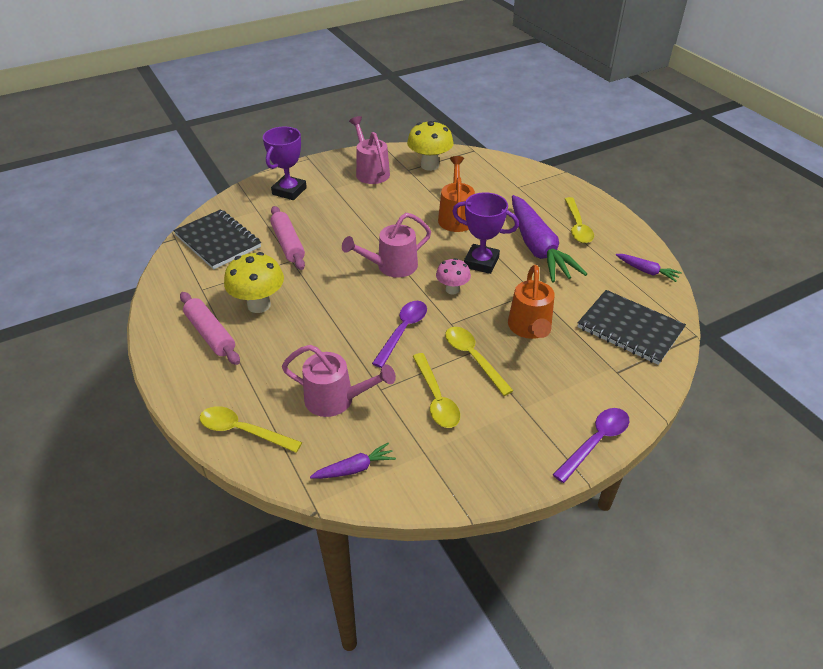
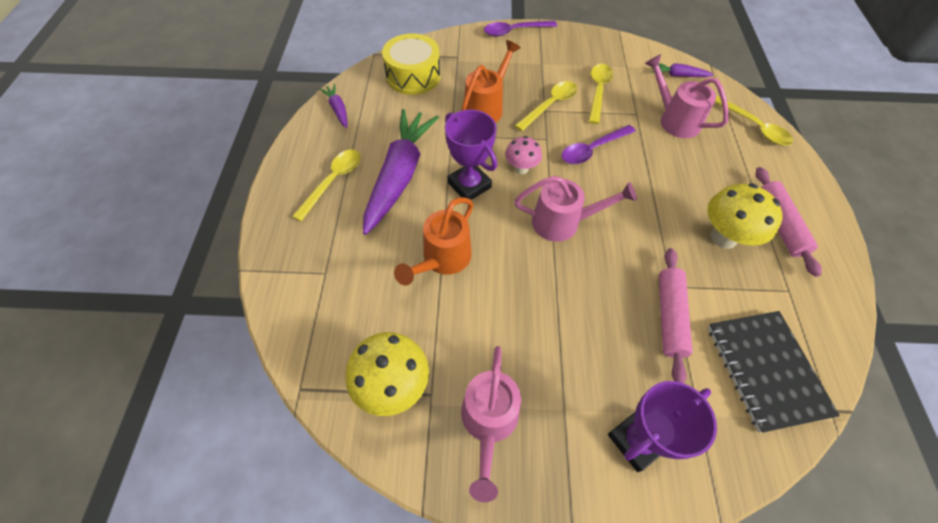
camera: 150 degrees left, 15 degrees up
(473, 358) = (550, 105): yellow spoon -> yellow spoon turned 135 degrees counterclockwise
(629, 329) = (413, 76): black notebook -> yellow drum

